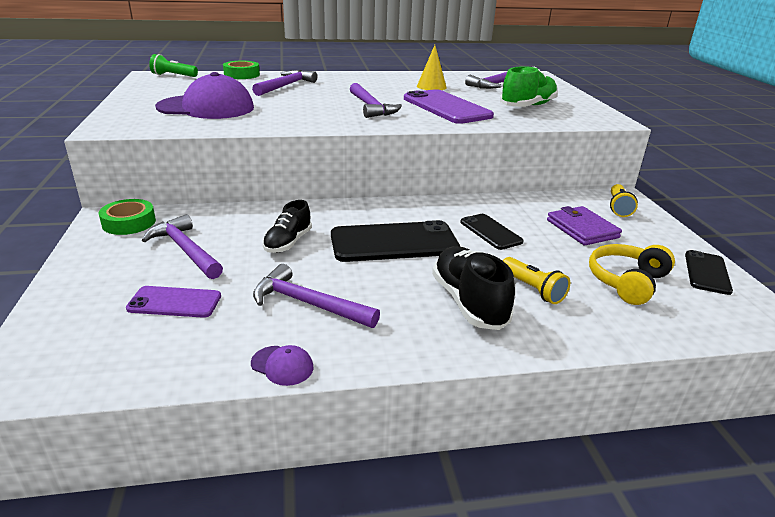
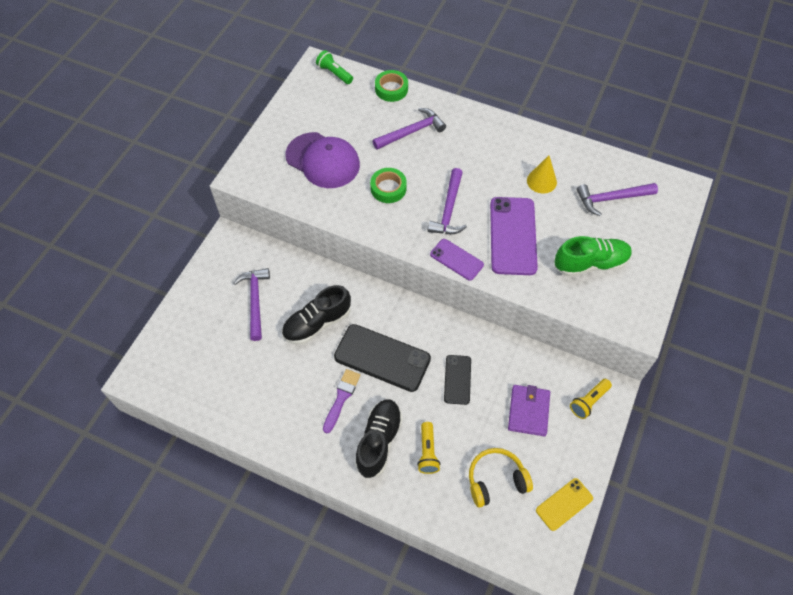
camera: 35 degrees right, 30 degrees up
(129, 223) = (238, 251): green tape -> green tape (388, 188)
(174, 302) = (226, 352): purple phone -> purple phone (456, 259)
(282, 365) = (249, 434): purple cap -> none
(288, 242) = (317, 323): black shoe -> black shoe, size x1.53
(308, 303) = (291, 392): purple hammer -> none
(381, 285) = (341, 398): none -> purple brush
(707, 272) = (564, 504): black phone -> yellow phone

